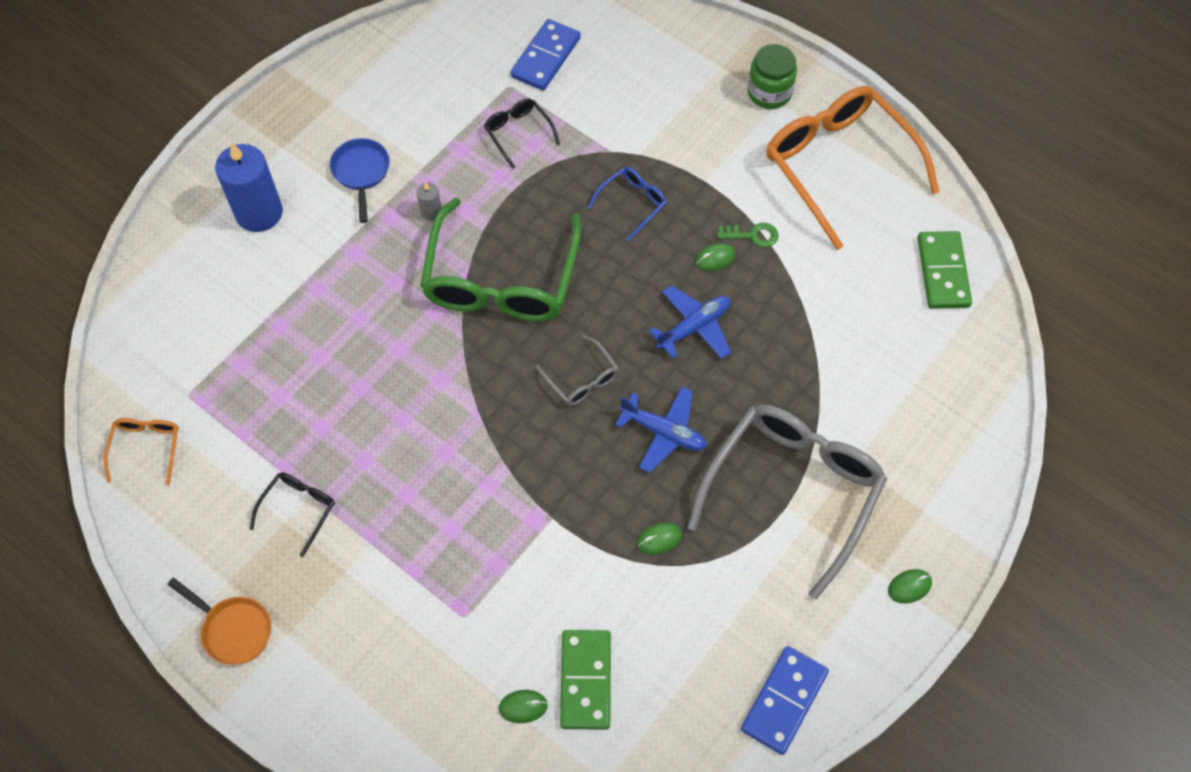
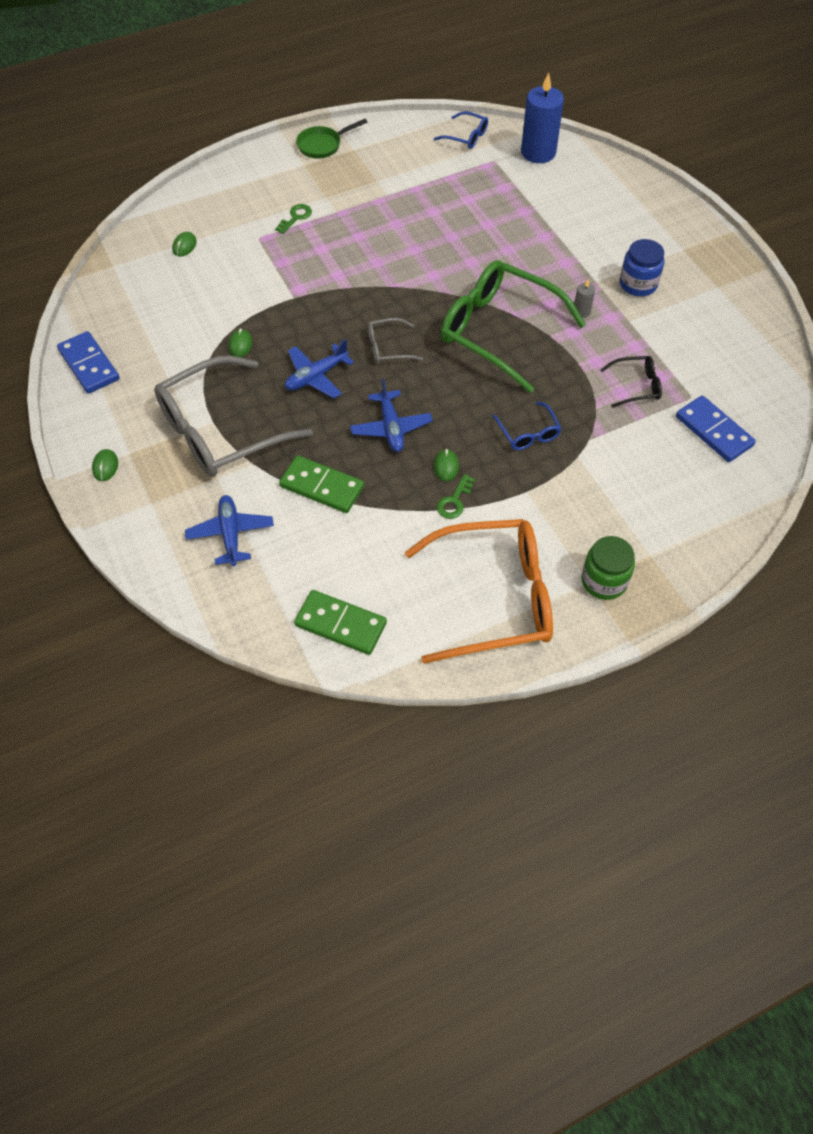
camera: 115 degrees right, 5 degrees down
(146, 448) = (466, 136): orange glasses -> blue glasses
(233, 629) = (322, 145): orange pan -> green pan
(259, 213) = (626, 224): blue candle -> blue candle (538, 152)
(298, 510) = (380, 187): black glasses -> none
(361, 173) = (638, 284): blue pan -> blue jar
(404, 589) = (295, 217): none -> green key
(586, 680) = (177, 278): green domino -> green domino (322, 487)
(792, 492) = (221, 430): grey glasses -> grey glasses turned 90 degrees clockwise
(911, 413) = (230, 534): none -> blue plane

